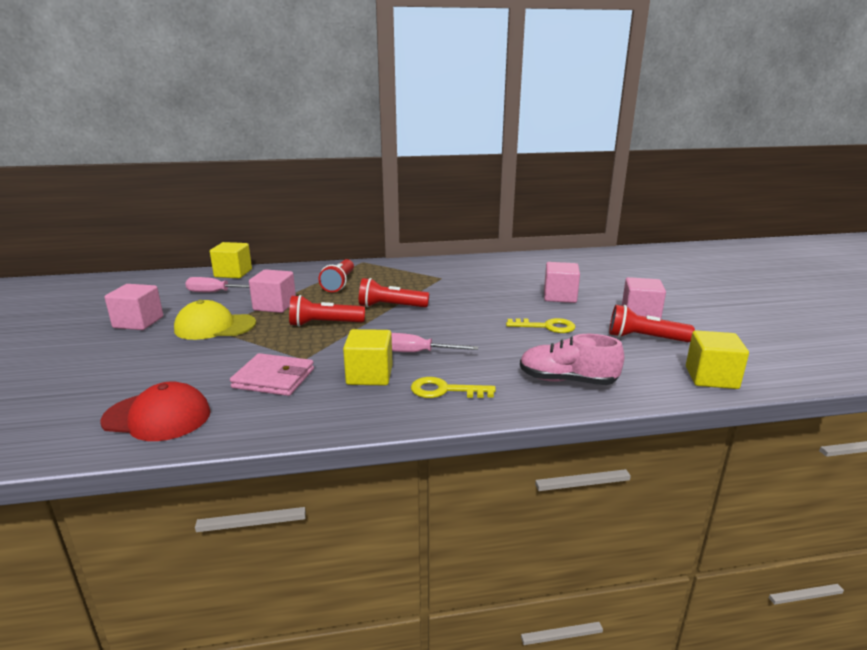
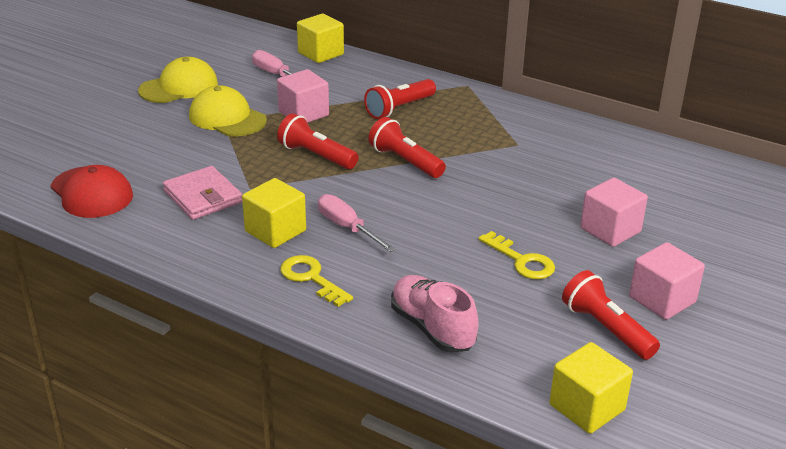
camera: 40 degrees right, 10 degrees up
(138, 322) = (179, 87): pink cube -> yellow cap

